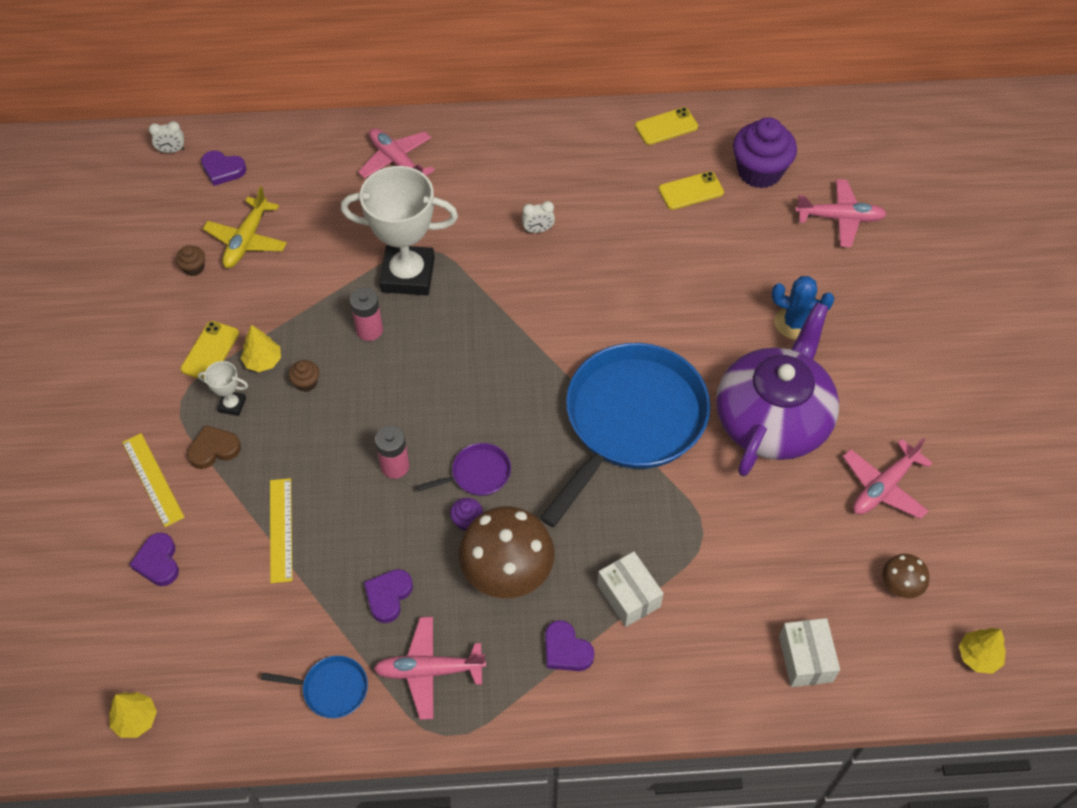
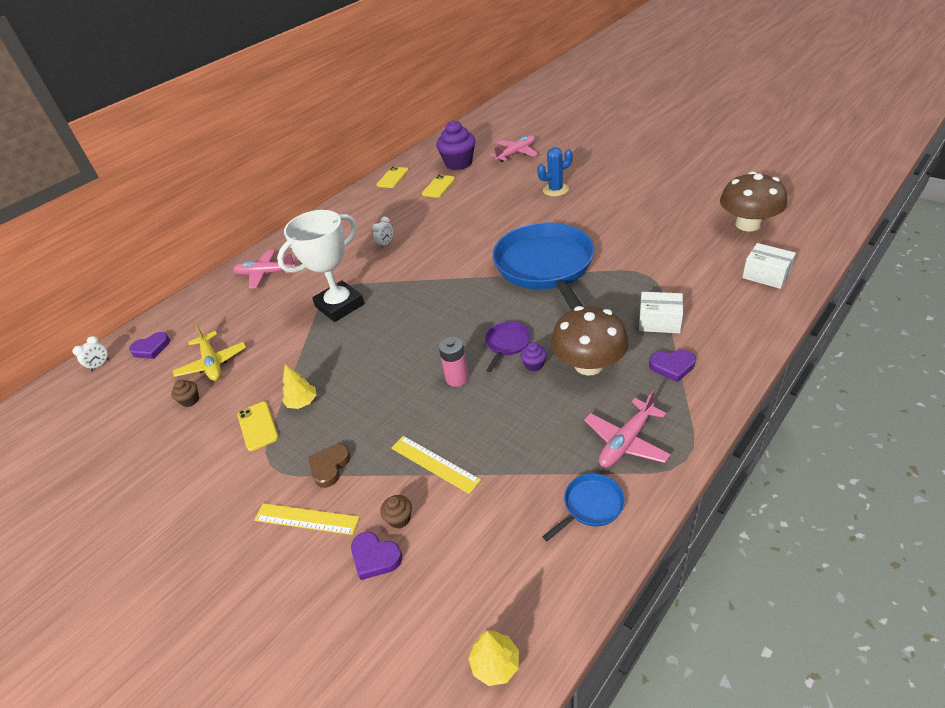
camera: 40 degrees left, 15 degrees down
(232, 405) = (311, 437): white trophy -> none
(306, 383) = (346, 389): brown cupcake -> brown cupcake (399, 519)
(369, 330) = (351, 340): pink battery -> none
(388, 596) = (547, 432): purple heart -> none
(773, 418) = (602, 220): purple teapot -> none
(883, 487) = (683, 205): pink plane -> none
(900, 584) = (748, 224): brown mushroom -> brown mushroom, size x2.05
(978, 656) = (815, 219): yellow tree -> none

